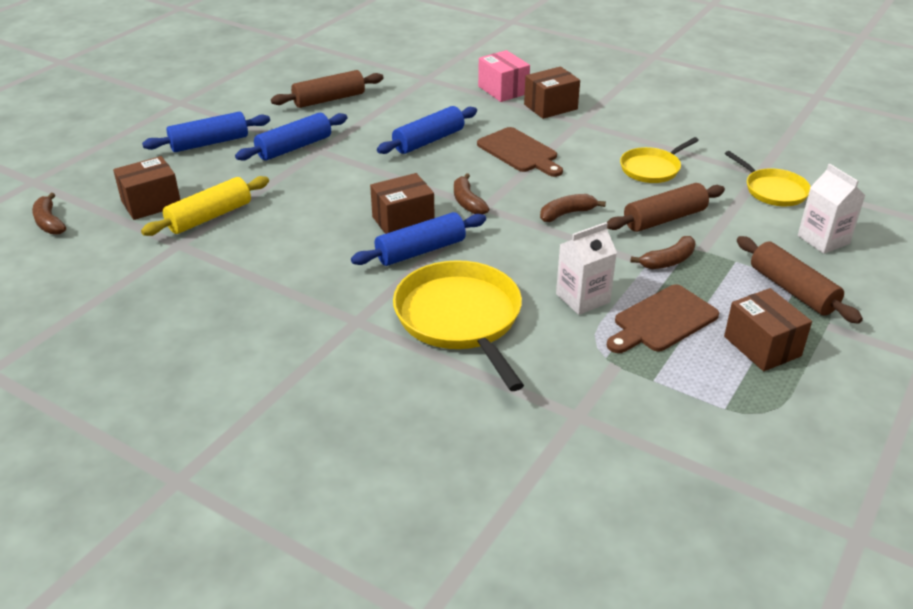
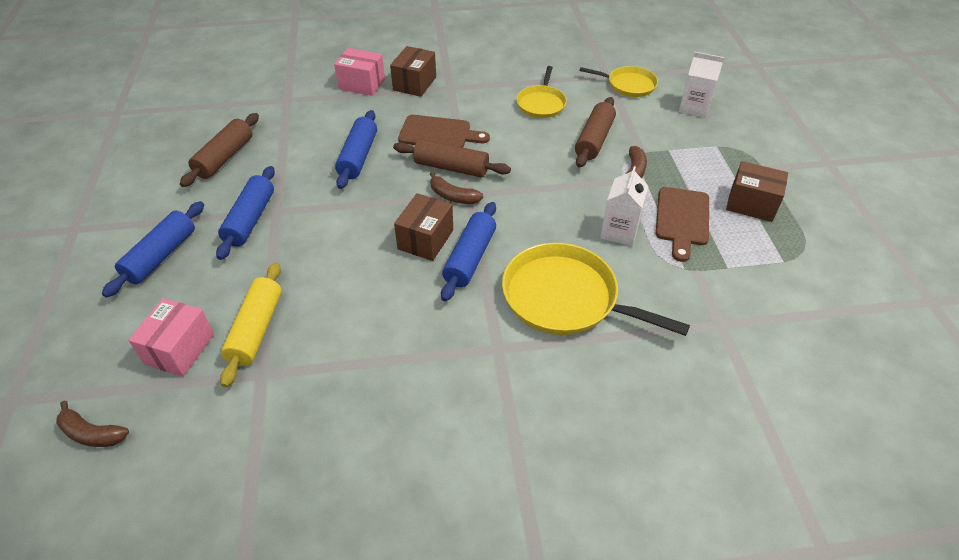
camera: 40 degrees left, 10 degrees up
(151, 203) = (180, 349): brown box -> pink box
(567, 214) = (531, 169): brown banana -> none
(792, 290) = (720, 154): brown rolling pin -> brown rolling pin (451, 168)

